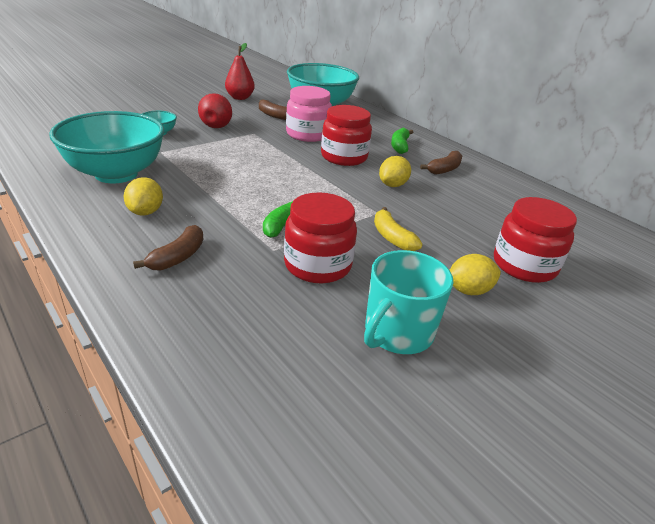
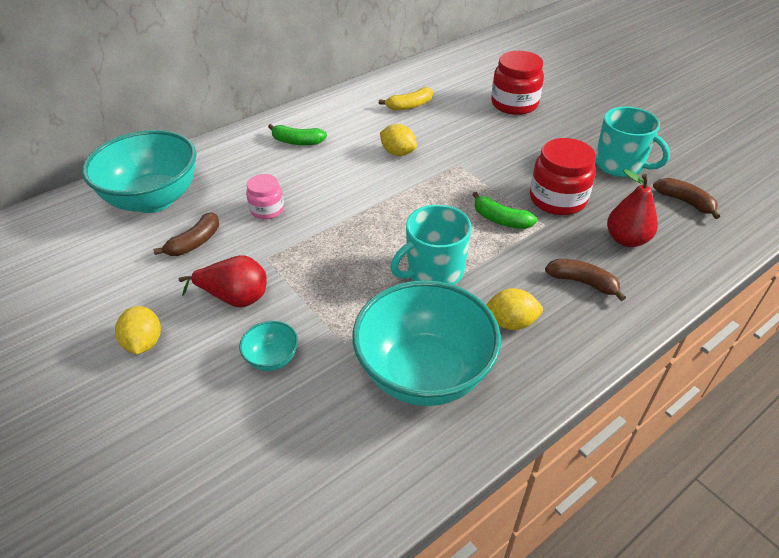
camera: 85 degrees left, 10 degrees up
(221, 186) = (434, 271): none -> turquoise mug
(240, 98) = (106, 286): red pear -> red pear (626, 239)
(307, 134) = (267, 210): pink jar -> pink jar, size x0.59
(344, 157) = (335, 181): red jar -> none
(392, 237) = (498, 159): yellow banana -> yellow banana (409, 106)
(444, 169) = (354, 119): brown banana -> brown banana (685, 202)
(468, 290) = (557, 131): yellow lemon -> yellow lemon (144, 343)

